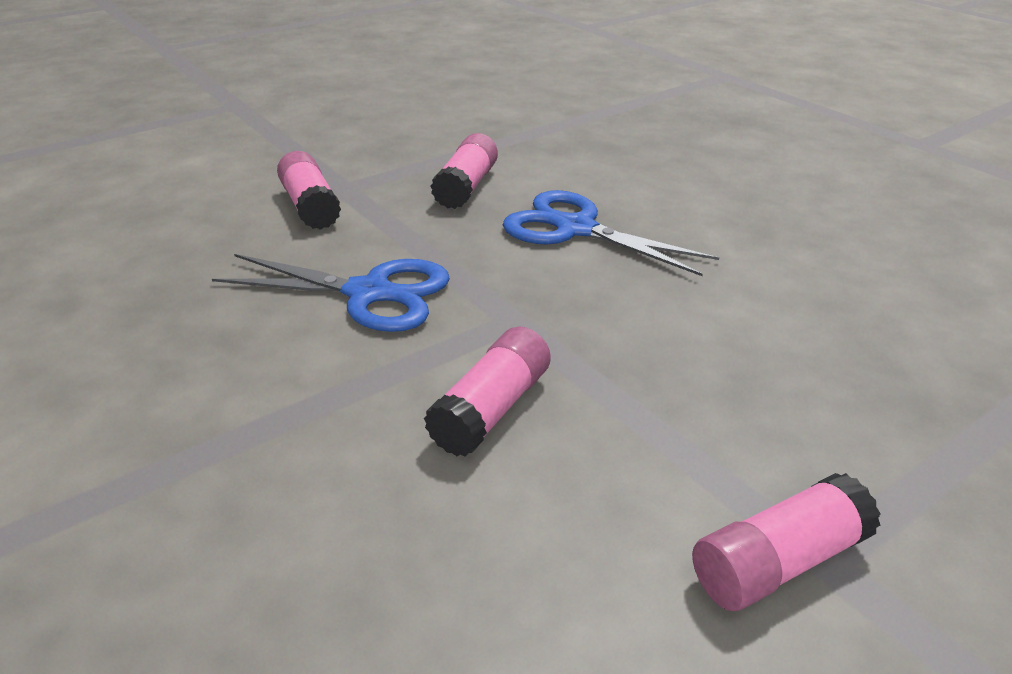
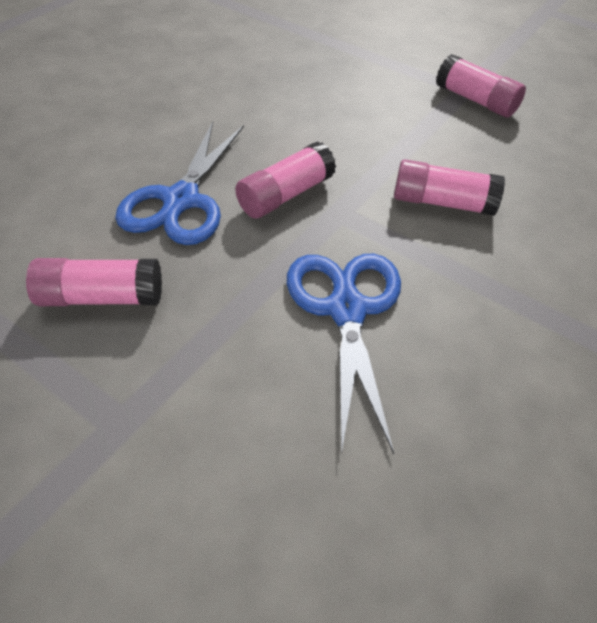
camera: 110 degrees left, 15 degrees up
(310, 206) = (184, 439): pink glue stick -> pink glue stick (285, 195)

